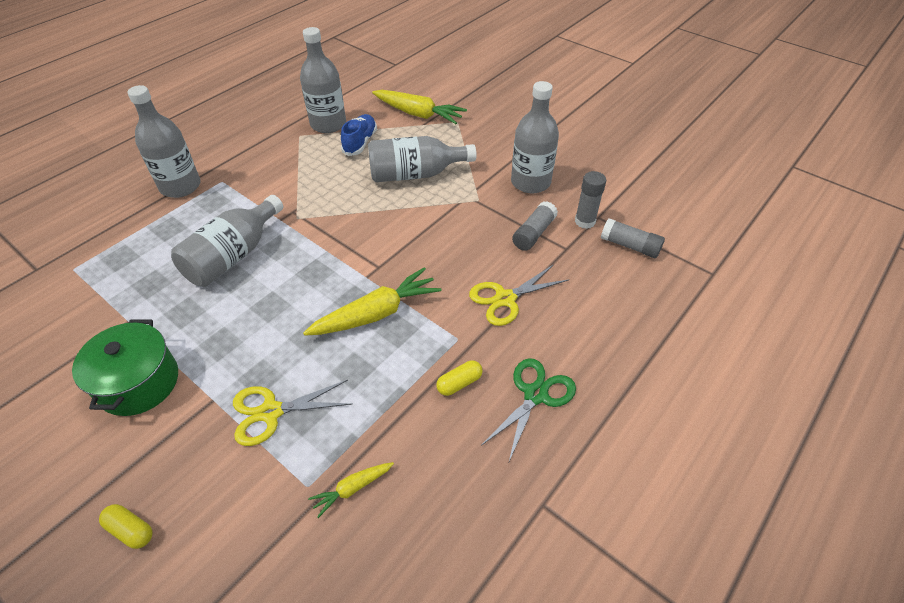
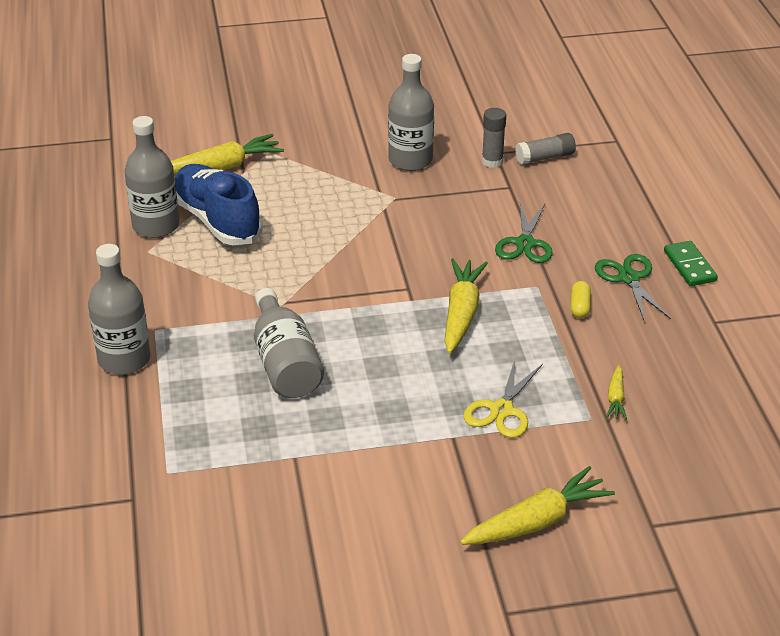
camera: 50 degrees left, 10 degrees down
(131, 530) = (537, 521): yellow capsule -> yellow carrot
(138, 382) = (384, 473): green pot -> none
(360, 142) = (217, 220): blue shoe -> blue shoe, size x1.74
(415, 174) = (313, 212): grey bottle -> none
(505, 299) = (525, 243): yellow scissors -> green scissors
(533, 233) = (473, 192): grey glue stick -> none
(604, 431) = (689, 266): none -> green domino

